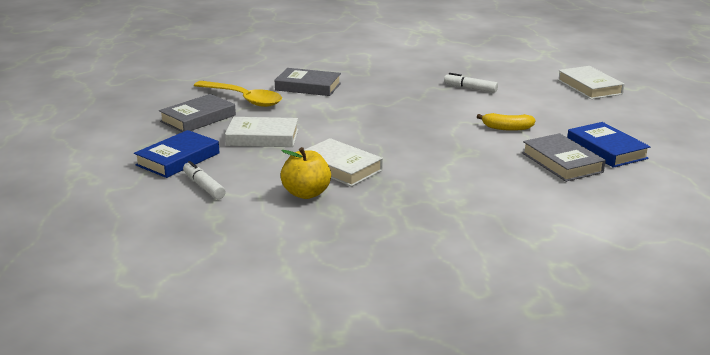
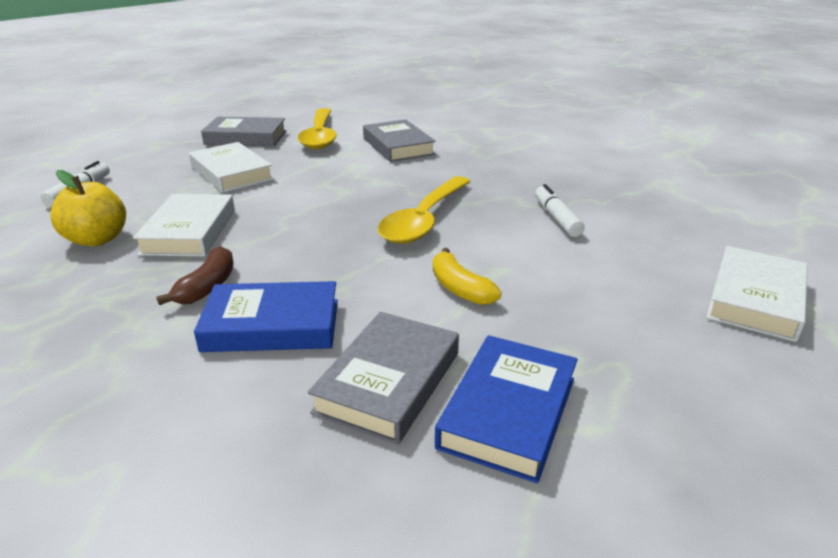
camera: 50 degrees right, 5 degrees up
(178, 159) = (138, 162): blue book -> blue book (272, 325)
(421, 177) = (208, 286): none -> brown banana
(425, 112) = (424, 220): none -> yellow spoon

